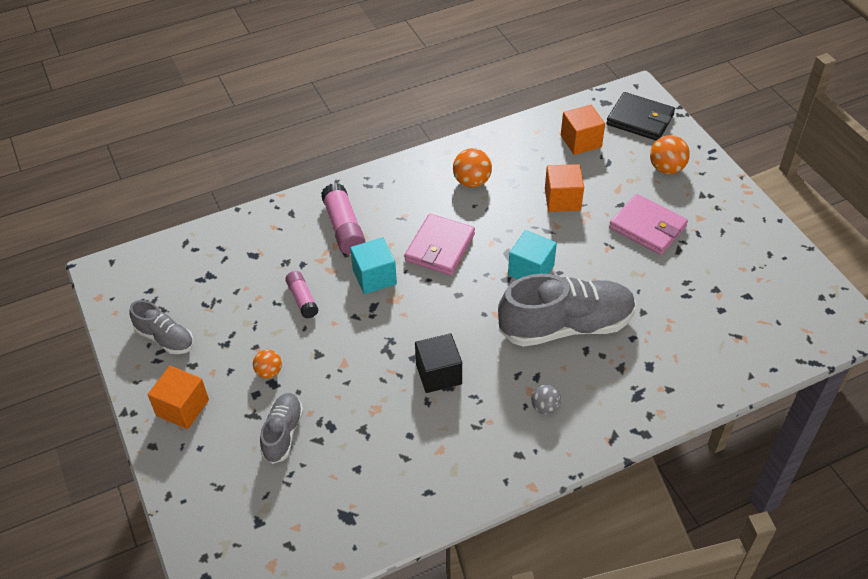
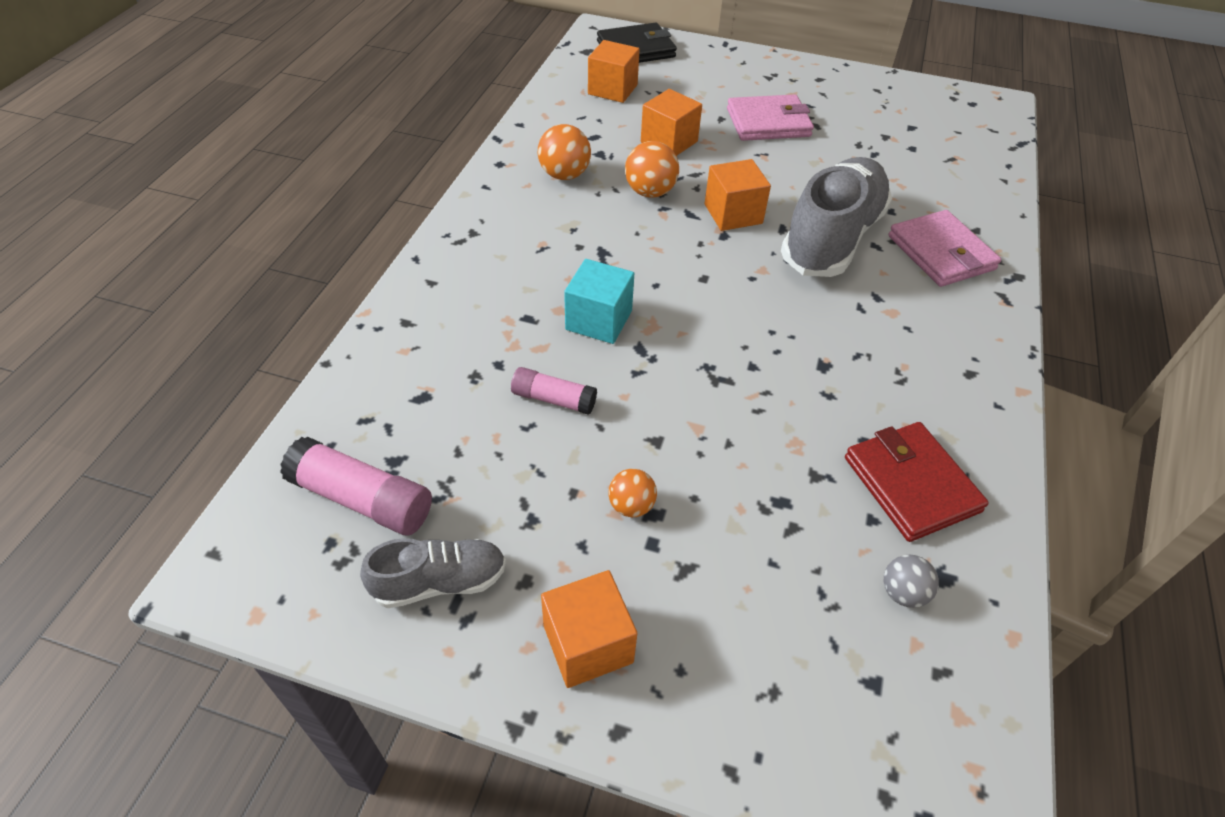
camera: 50 degrees left, 0 degrees up
(283, 433) = (747, 557): grey shoe -> none
(344, 227) = (493, 296): pink glue stick -> pink glue stick (362, 499)
(398, 472) = (911, 484): none -> red wallet
(438, 374) = (798, 361): black cube -> none
(440, 247) = (622, 249): pink wallet -> pink wallet (941, 253)
(531, 270) = (733, 214): turquoise cube -> orange cube
(544, 407) = (923, 316): grey ball -> grey ball (902, 592)
(666, 168) = (713, 73): orange ball -> orange ball (650, 192)

